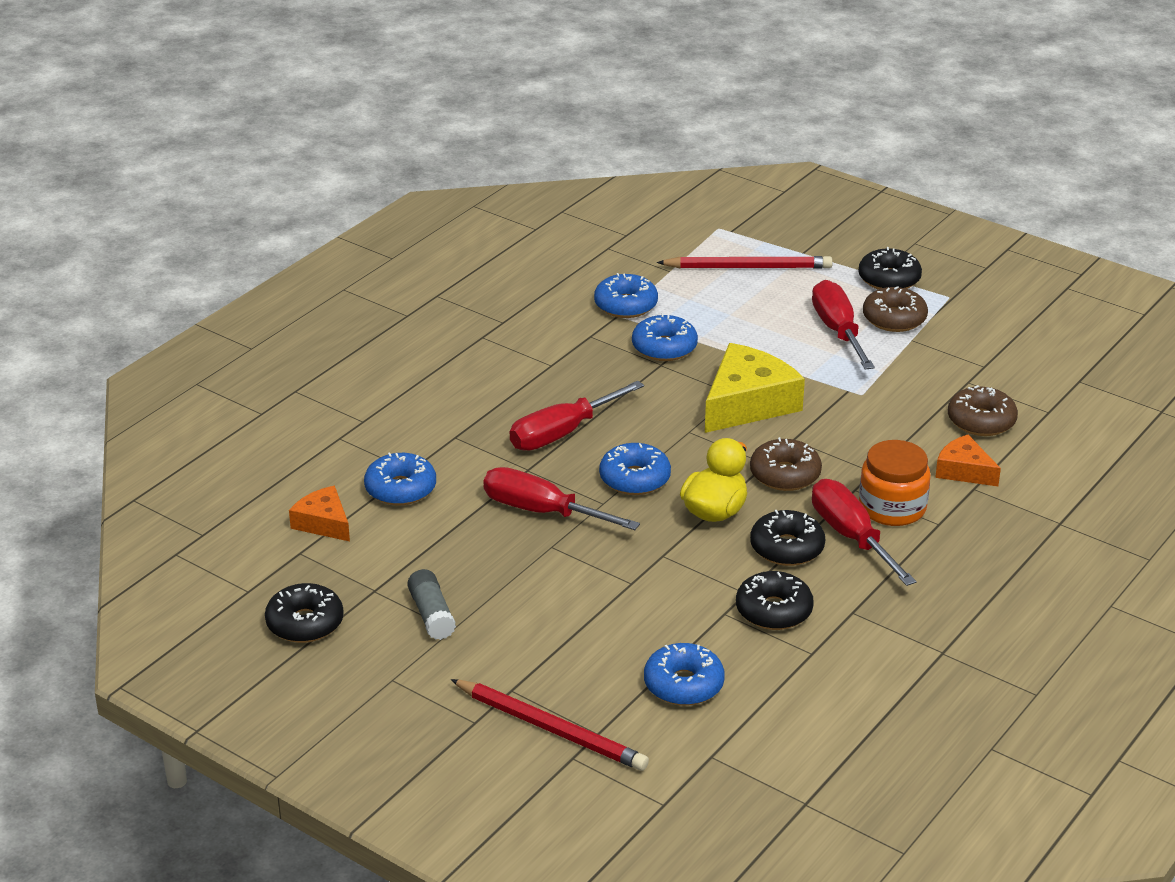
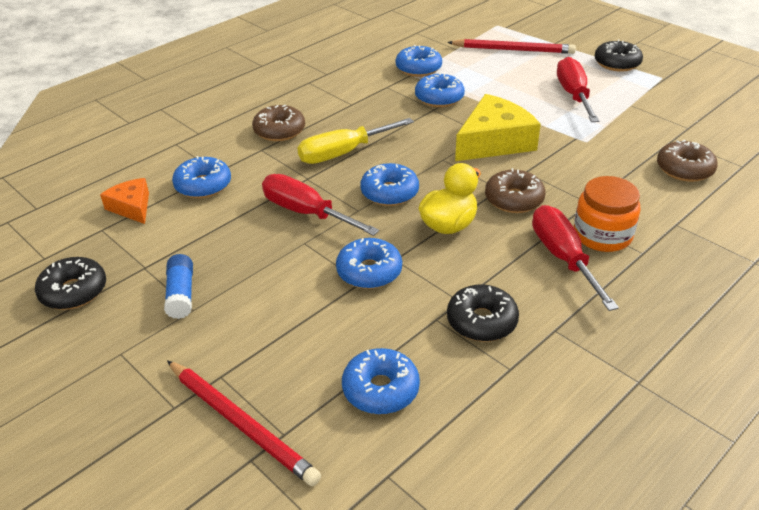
camera: 10 degrees right, 5 degrees up
(431, 615) = (181, 294): grey glue stick -> blue glue stick
(562, 433) = (343, 153): red screwdriver -> yellow screwdriver
(637, 571) = (369, 271): none -> blue donut
(787, 548) = (504, 263): black donut -> none
(894, 319) = (618, 90): brown donut -> brown donut (279, 131)
(964, 471) = (668, 208): orange cheese -> none

